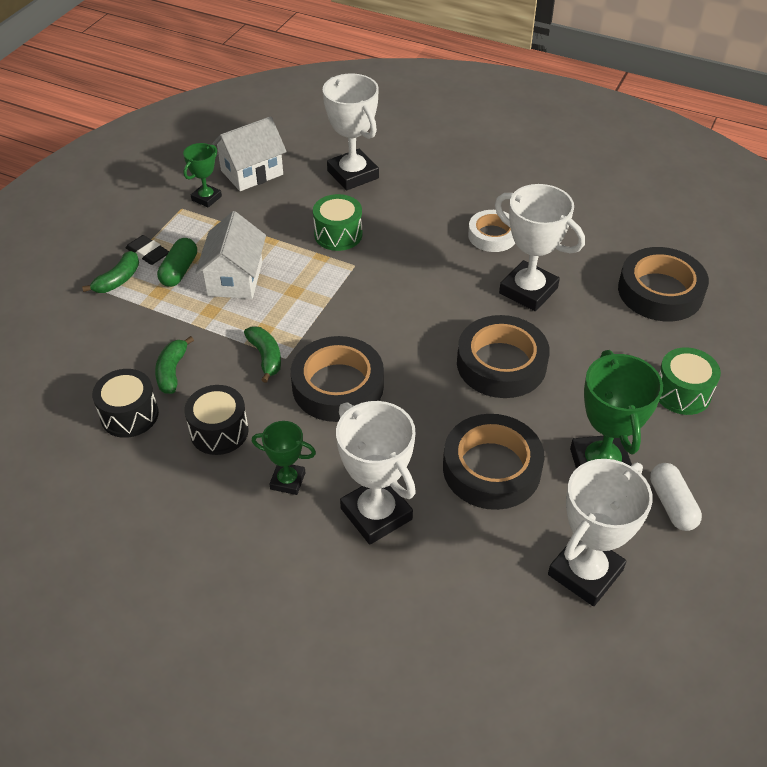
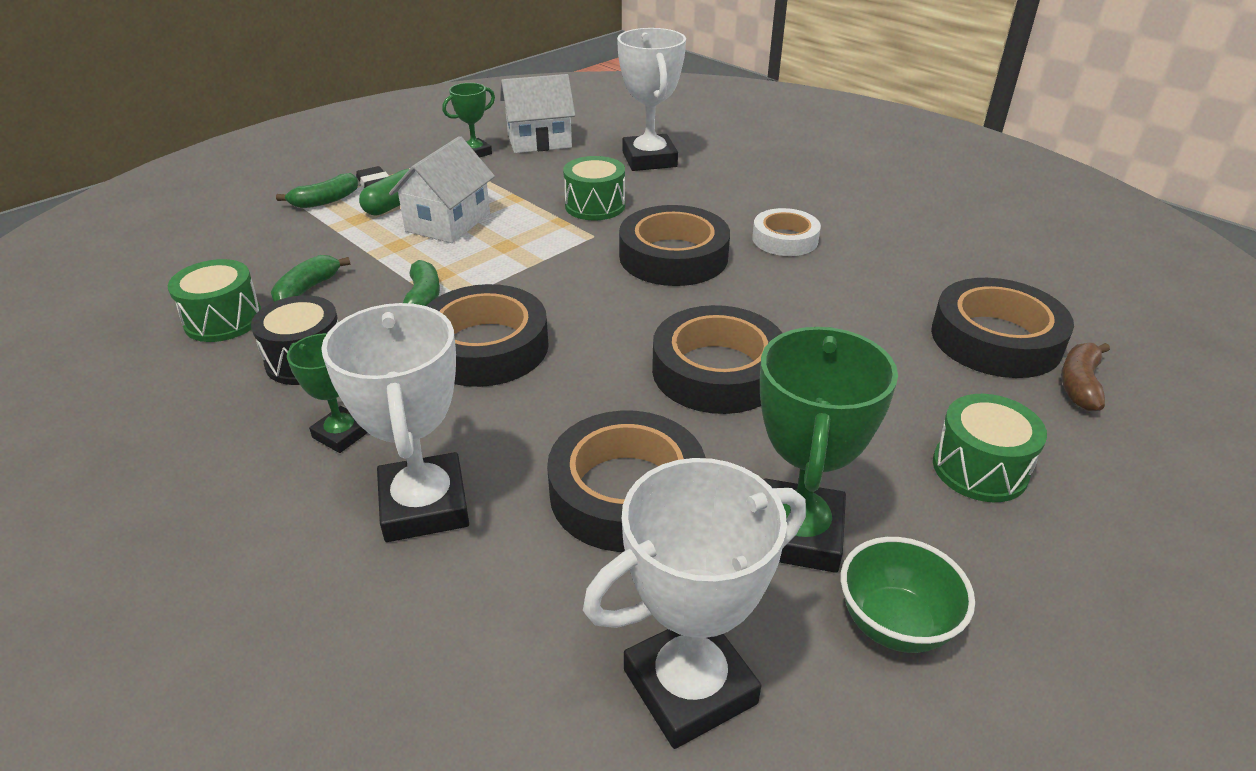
camera: 20 degrees right, 10 degrees down
(129, 415) = (223, 320): black drum -> green drum
(423, 271) = (673, 256): none -> black tape
(528, 291) = (801, 301): white trophy -> none
(672, 504) = (894, 624): white capsule -> green bowl
(718, 315) = (1079, 384): none -> brown banana

